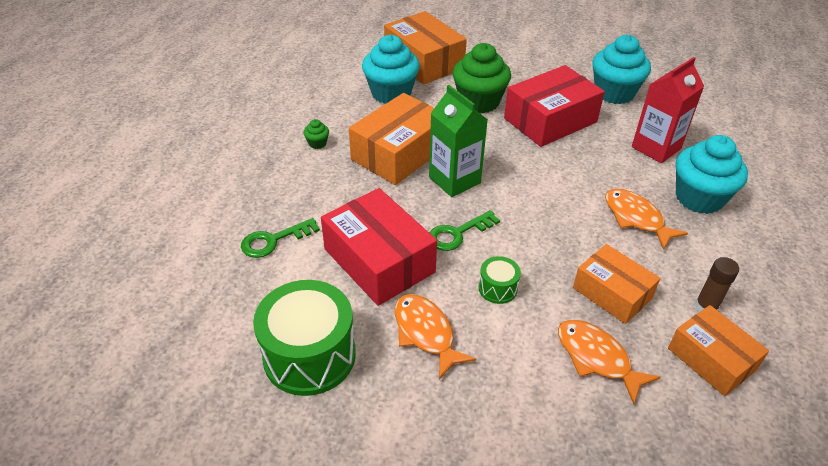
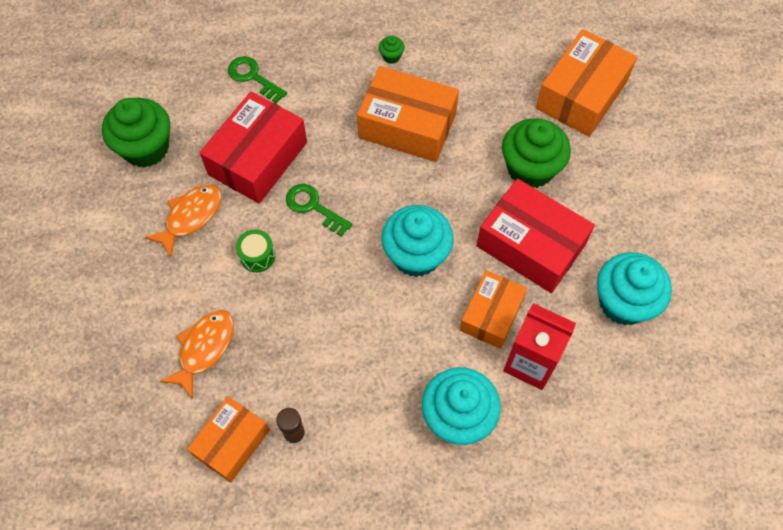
camera: 70 degrees right, 20 degrees up
(309, 355) = (146, 148): green drum -> green cupcake
(391, 93) = (503, 85): turquoise cupcake -> turquoise cupcake (416, 255)
(454, 180) = (387, 183): green carton -> none
(612, 293) = (284, 349): orange box -> orange box (491, 314)
(636, 218) = (397, 357): orange fish -> none

